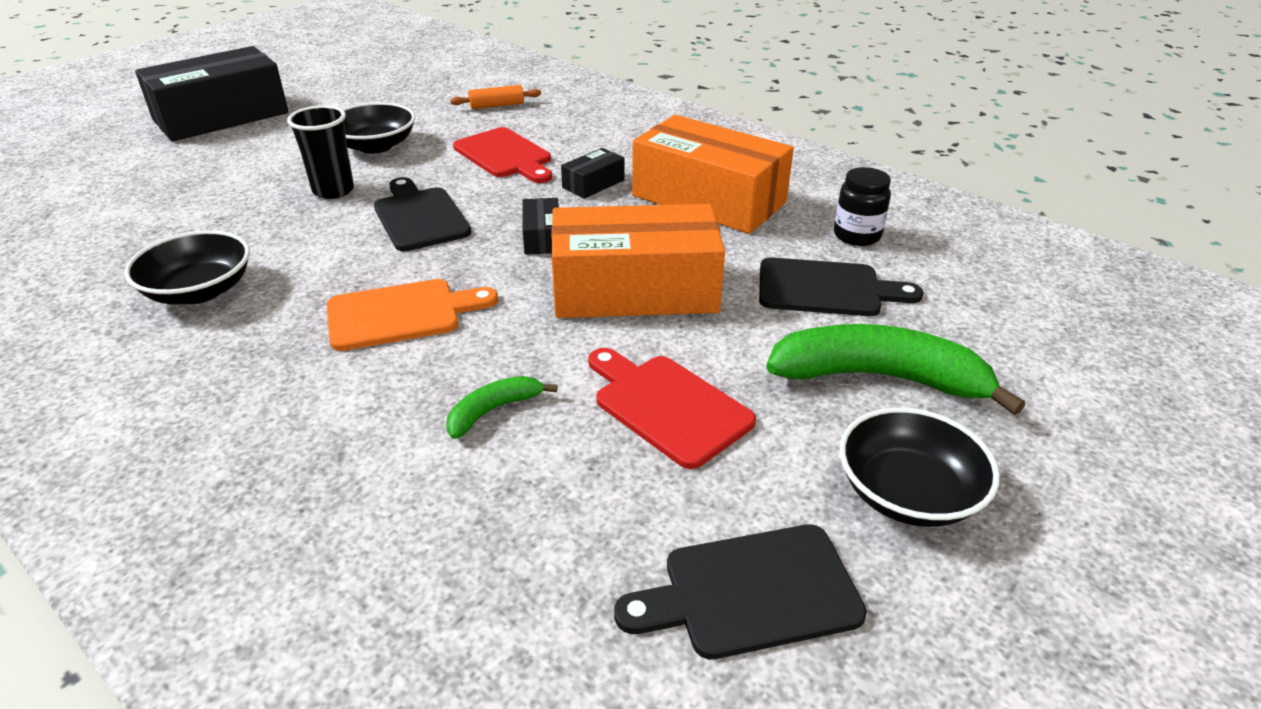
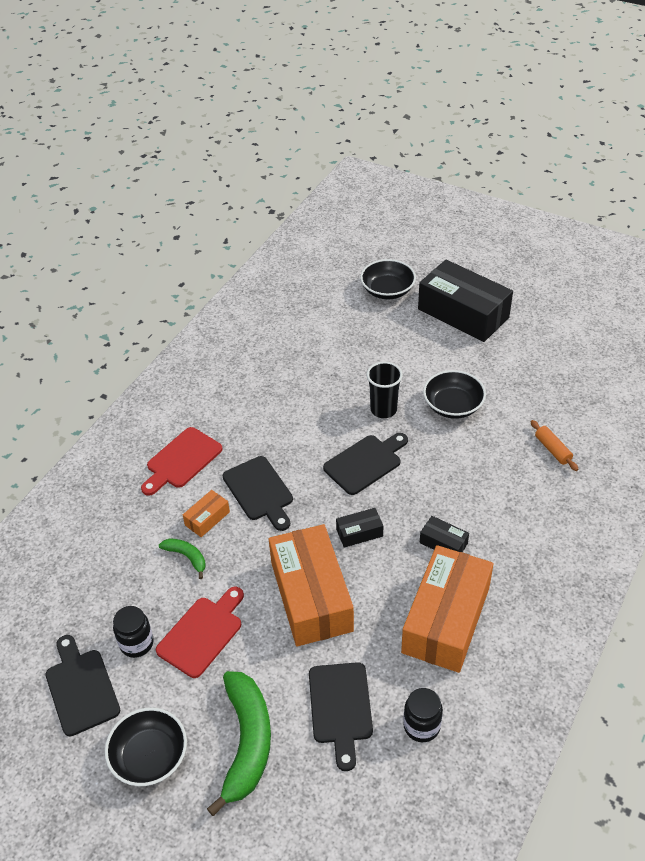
camera: 80 degrees right, 10 degrees up
(199, 291) = (261, 401): black bowl -> black bowl (387, 290)
(401, 314) = (259, 491): orange cutting board -> black cutting board
(420, 377) = (207, 518): none -> orange box
(505, 155) = (467, 480): red cutting board -> red cutting board (182, 460)
(664, 495) = (136, 643): none -> black jar

